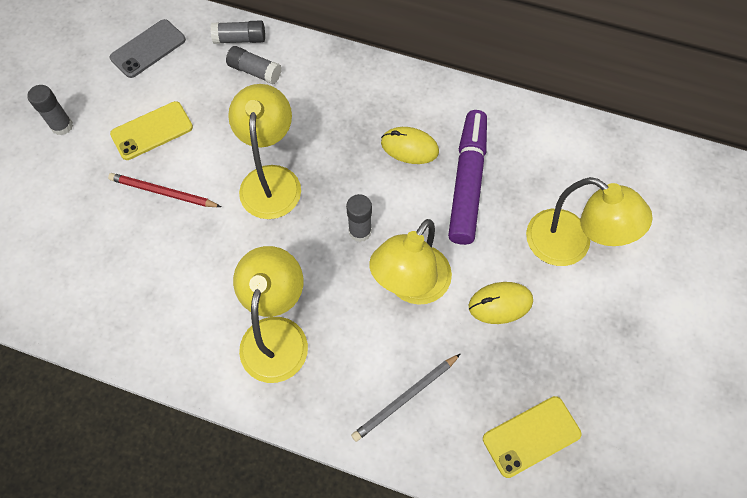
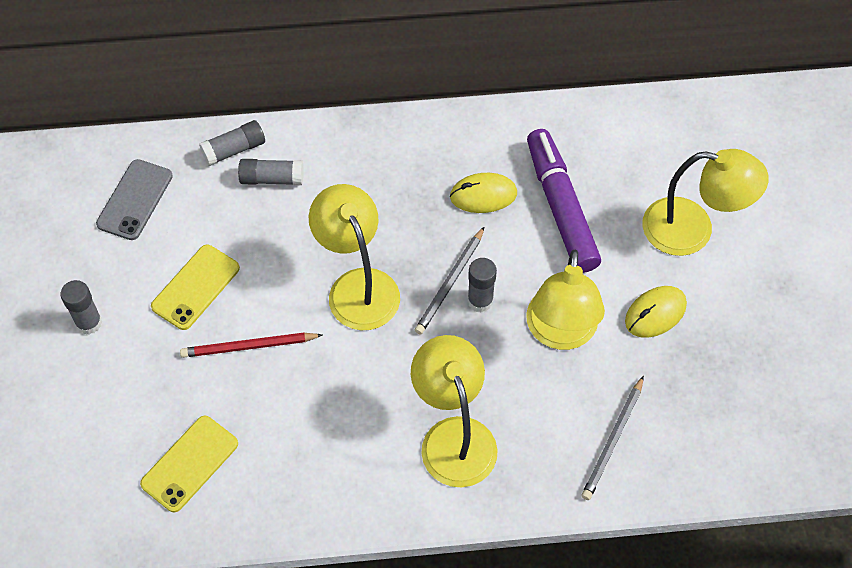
camera: 25 degrees left, 5 degrees down
(344, 207) = (450, 283): none -> grey pencil
(531, 436) = (747, 422): yellow phone -> yellow phone (190, 463)

